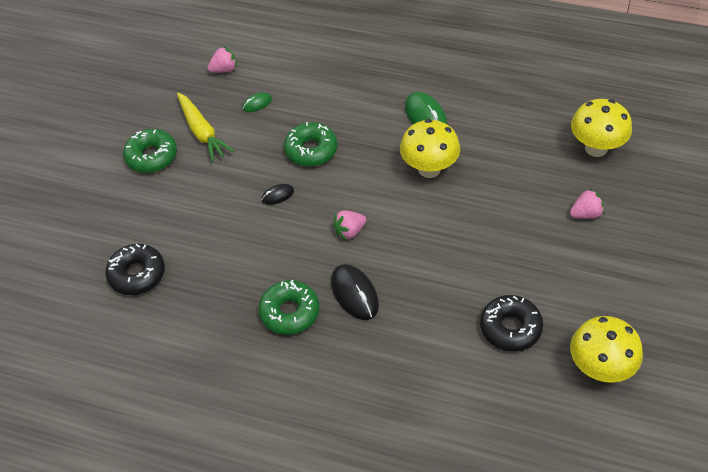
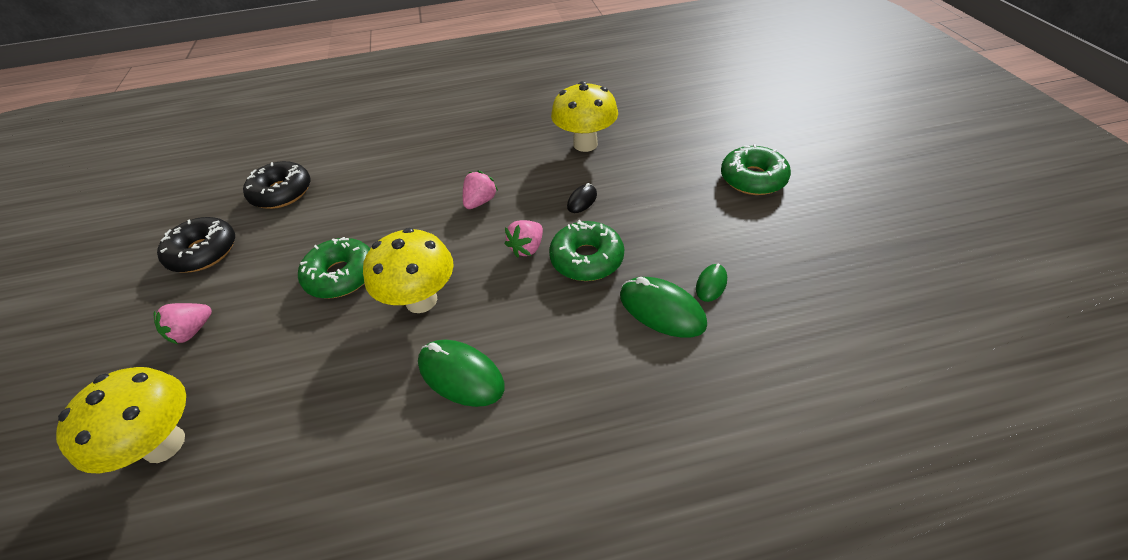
camera: 150 degrees right, 5 degrees down
(137, 274) = (644, 104): black donut -> black donut (203, 252)
(202, 132) = (733, 222): yellow carrot -> none
(224, 69) = (812, 311): pink strawberry -> pink strawberry (527, 248)
(289, 312) = (493, 131): green donut -> green donut (341, 275)
(297, 102) = (661, 310): none -> green mouse
(354, 293) = (443, 161): black mouse -> none
(600, 369) = (190, 197): yellow mushroom -> yellow mushroom (585, 144)

